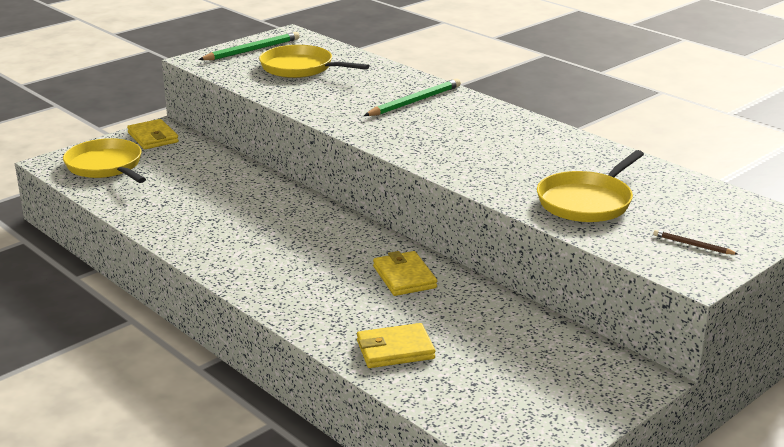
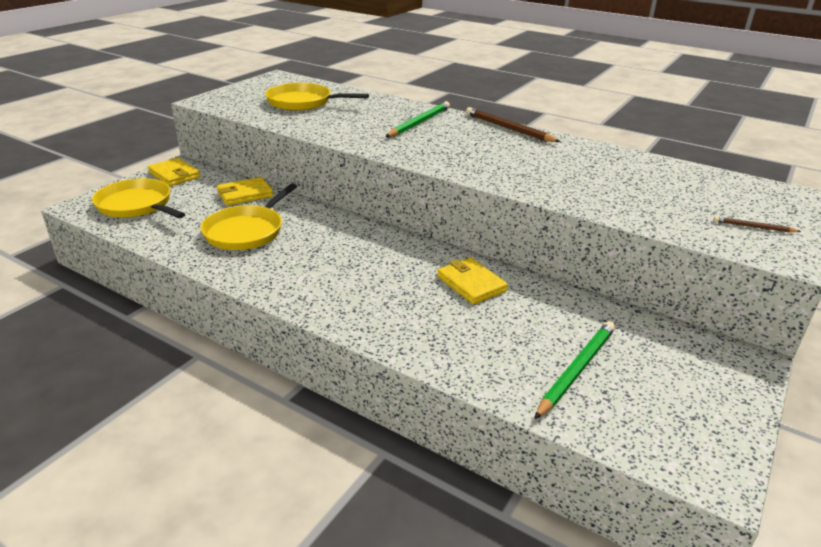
camera: 15 degrees left, 5 degrees up
(251, 50) = (251, 91): green pencil -> green pencil (576, 370)
(395, 350) = (507, 364): yellow wallet -> yellow wallet (245, 194)
(511, 116) = (508, 128): none -> brown pencil
(587, 202) = (631, 196): yellow pan -> yellow pan (246, 231)

